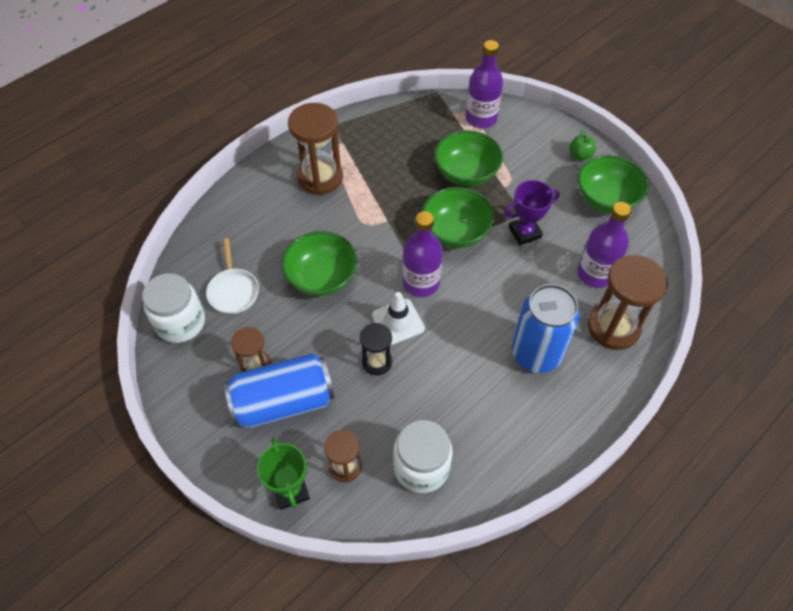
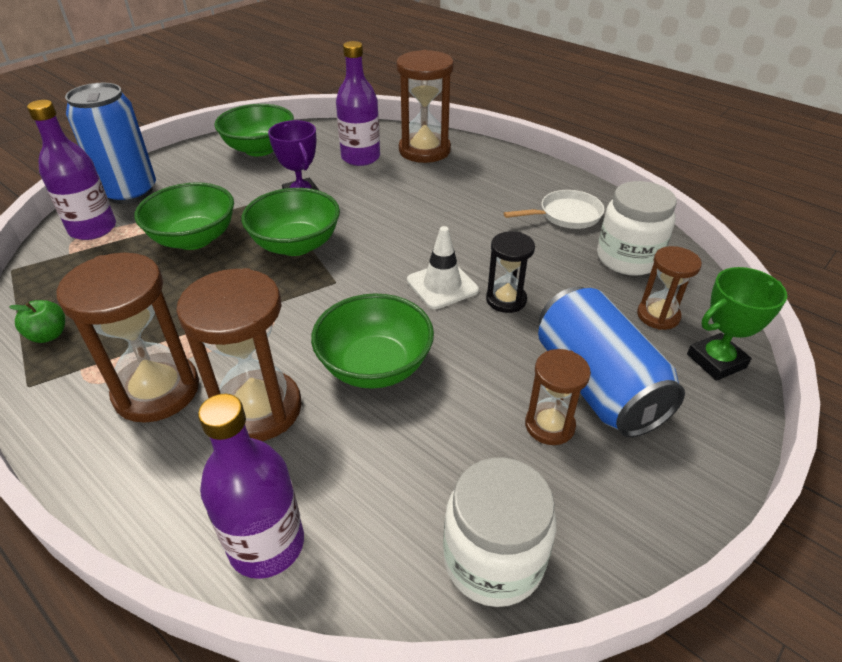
camera: 95 degrees left, 15 degrees down
(233, 291) = (410, 482): white pan -> white pan (566, 215)
(298, 223) = (259, 409): none -> brown hourglass
(421, 283) = (379, 269): purple bottle -> purple bottle (266, 544)
(536, 353) = (464, 190): blue can -> blue can (129, 192)
(580, 155) = (189, 161): green apple -> green apple (49, 335)

